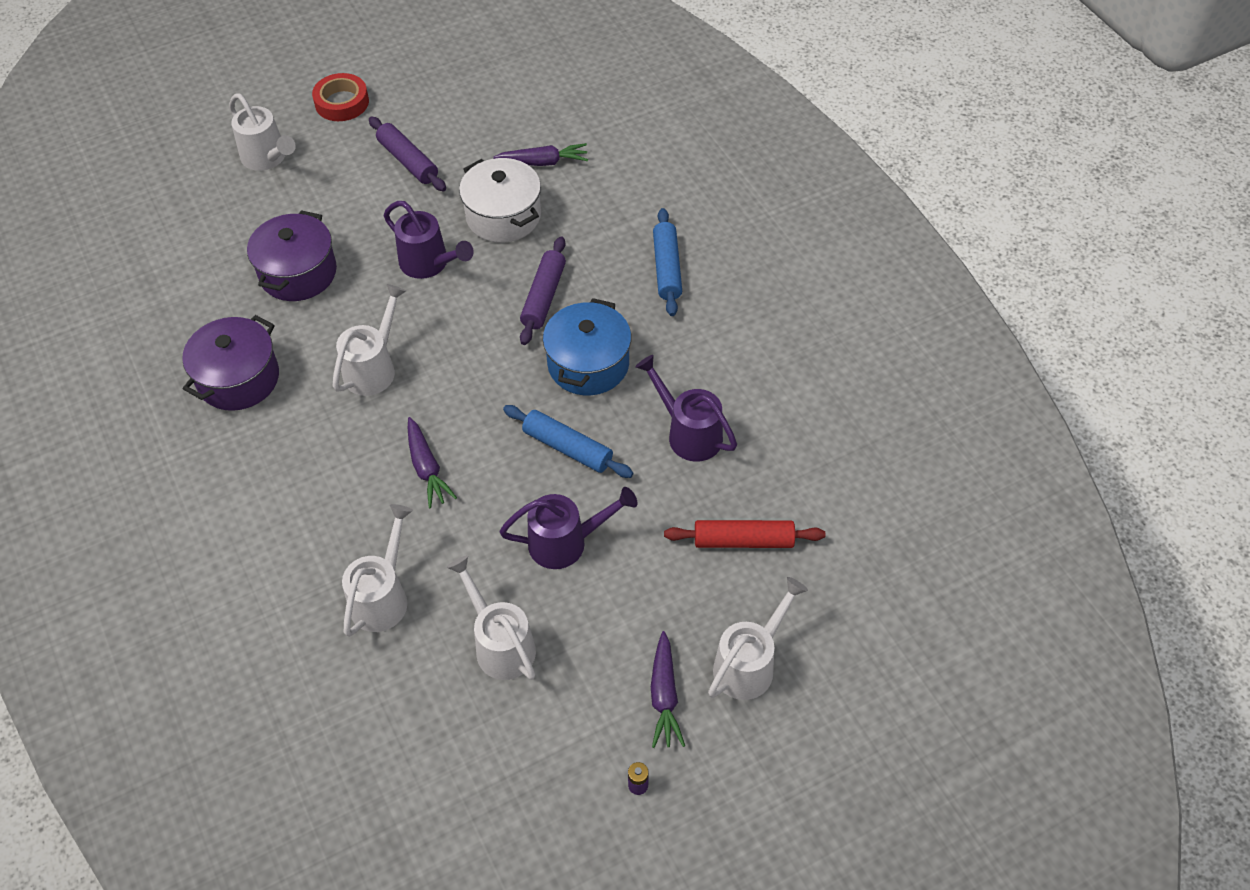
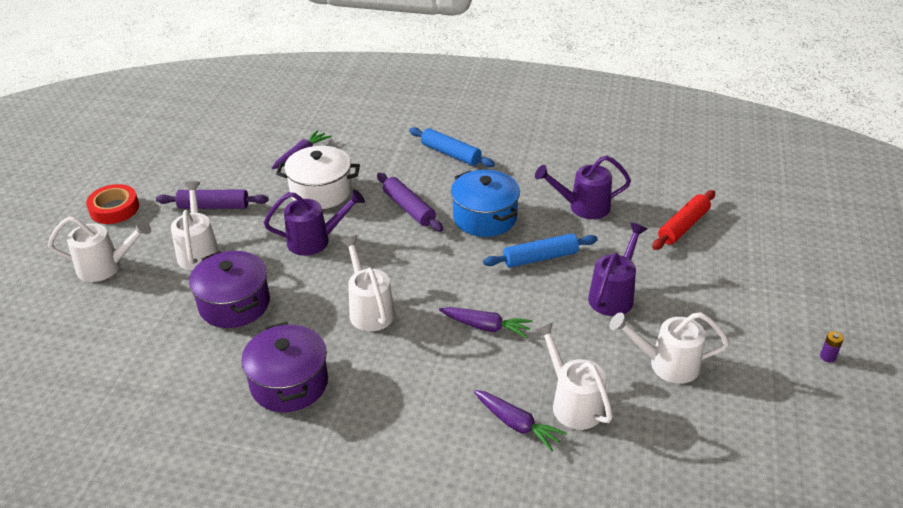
camera: 50 degrees left, 15 degrees down
(664, 696) = (769, 312): purple carrot -> purple carrot (517, 424)
(749, 664) = (774, 268): white watering can -> white watering can (199, 251)

